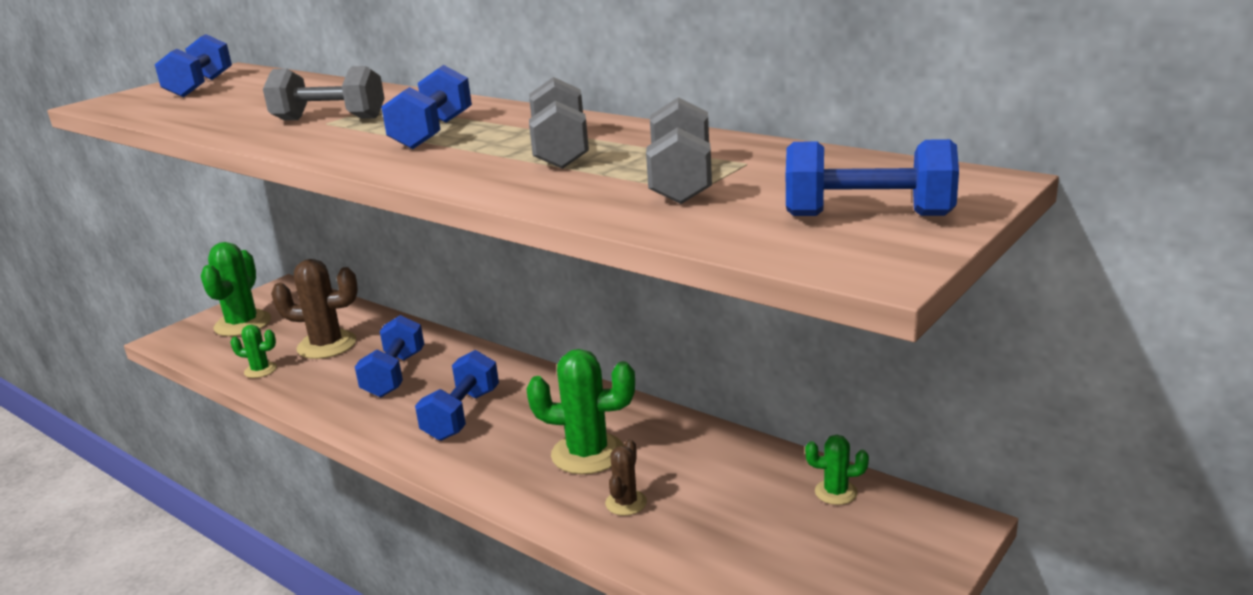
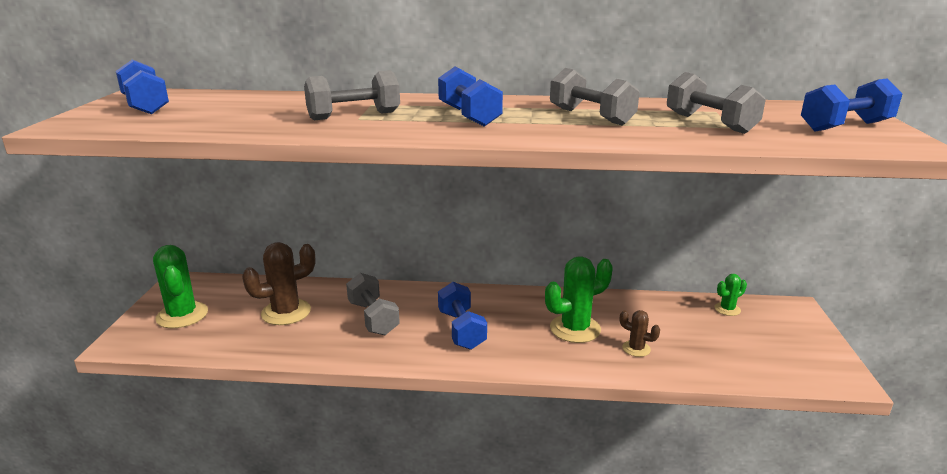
camera: 35 degrees left, 0 degrees up
(260, 370) = (252, 344): green cactus -> none
(394, 375) = (373, 318): blue dumbbell -> grey dumbbell
(626, 503) = (636, 349): brown cactus -> brown cactus turned 45 degrees counterclockwise

